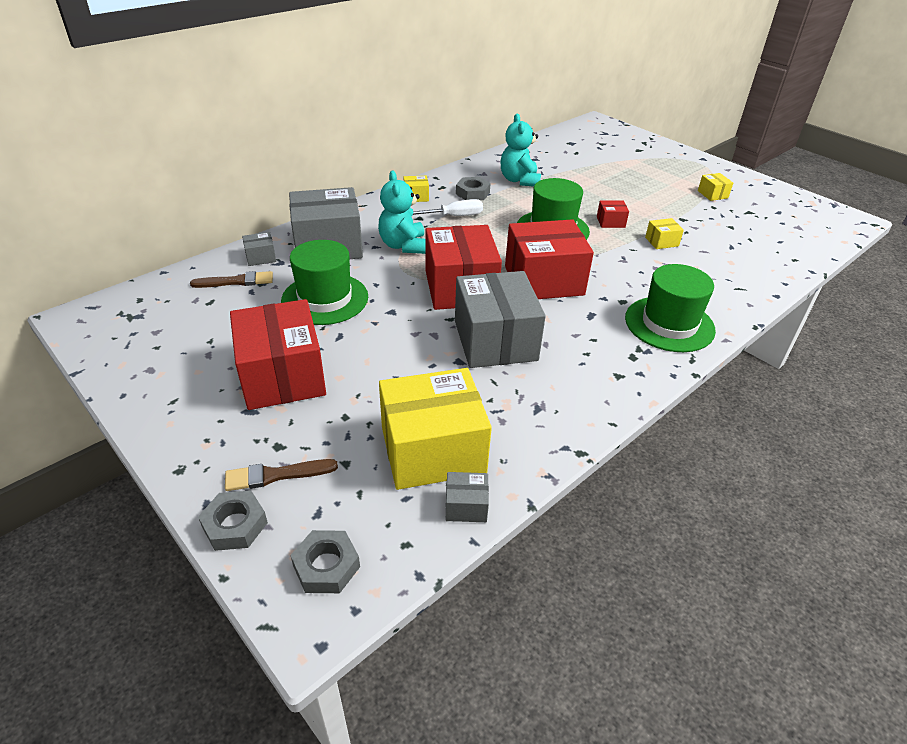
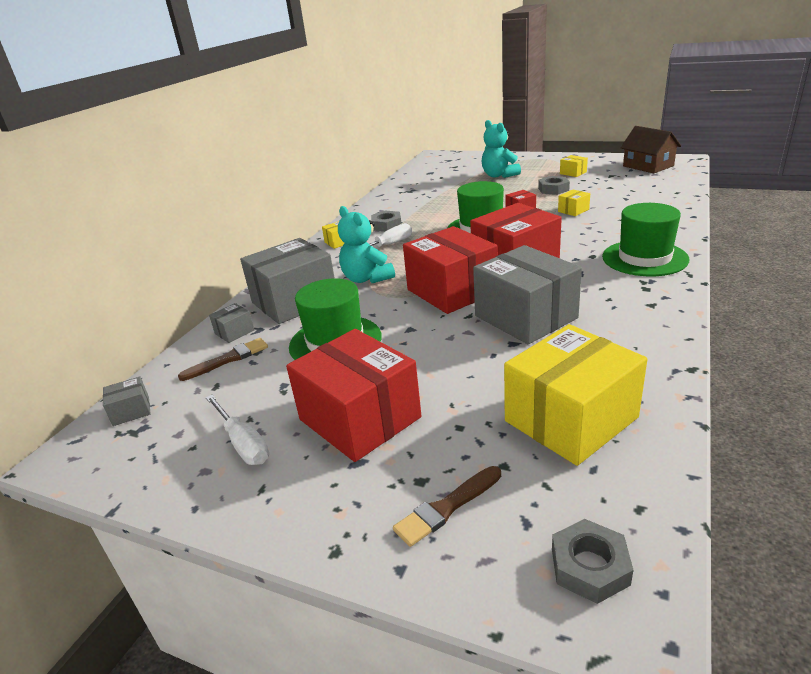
camera: 20 degrees left, 10 degrees down
(190, 359) = (243, 443): none -> white screwdriver
(235, 525) = (454, 575): grey nut -> grey nut (553, 189)
(466, 506) = (652, 451): grey box -> grey box (131, 411)
(519, 180) = (416, 206): turquoise teddy bear -> turquoise teddy bear (499, 175)
(803, 214) = (648, 166): none -> brown house

